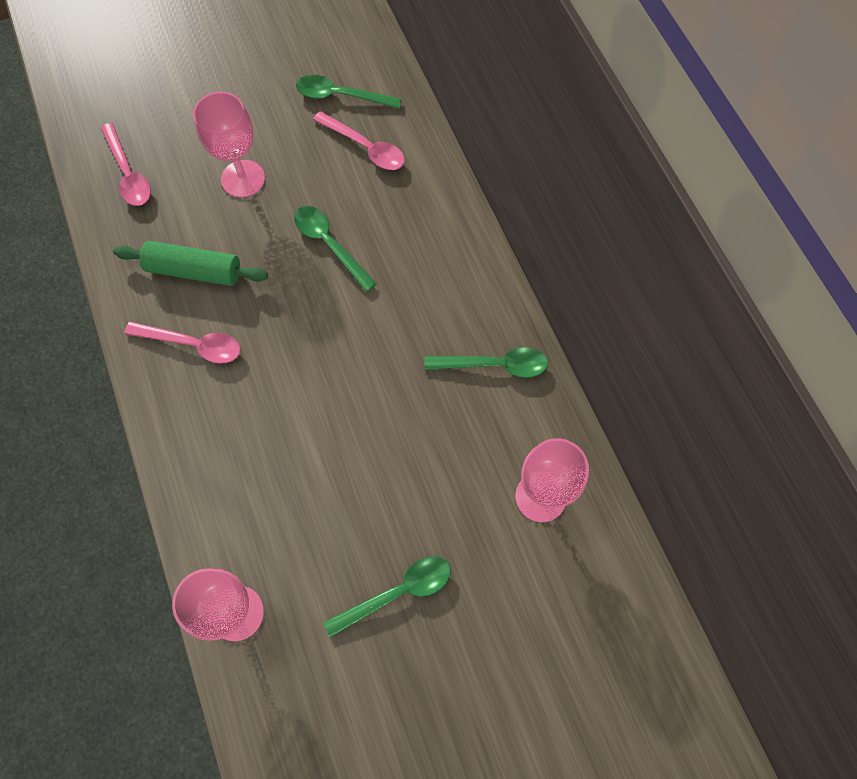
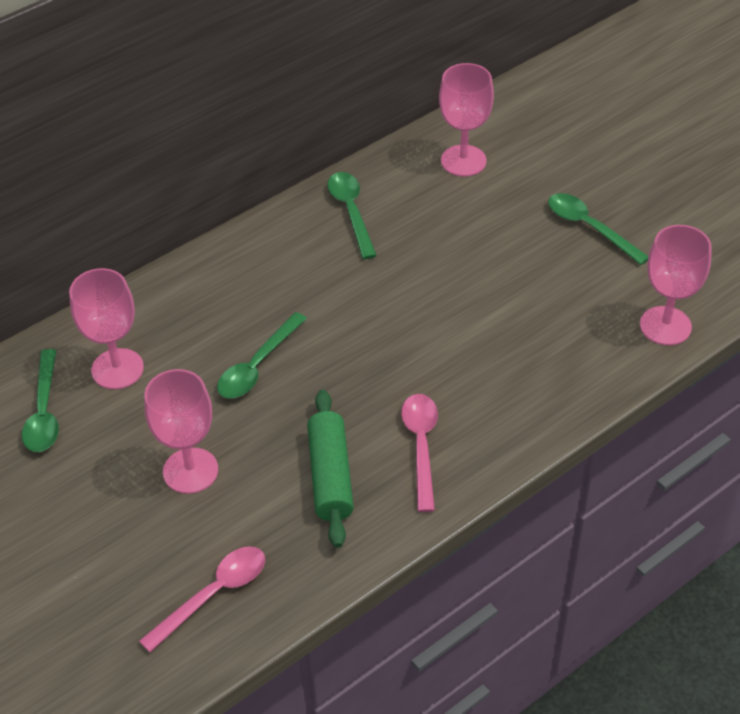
camera: 105 degrees left, 20 degrees down
(365, 147) = (117, 369): pink spoon -> pink goblet

